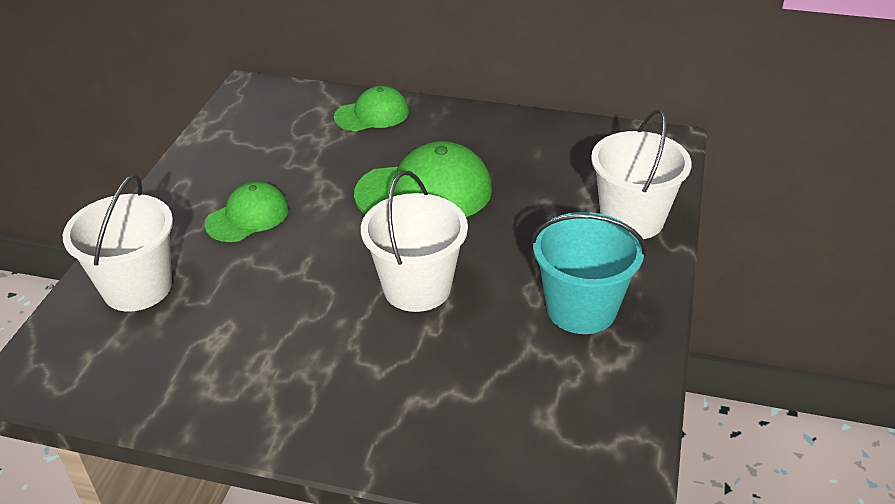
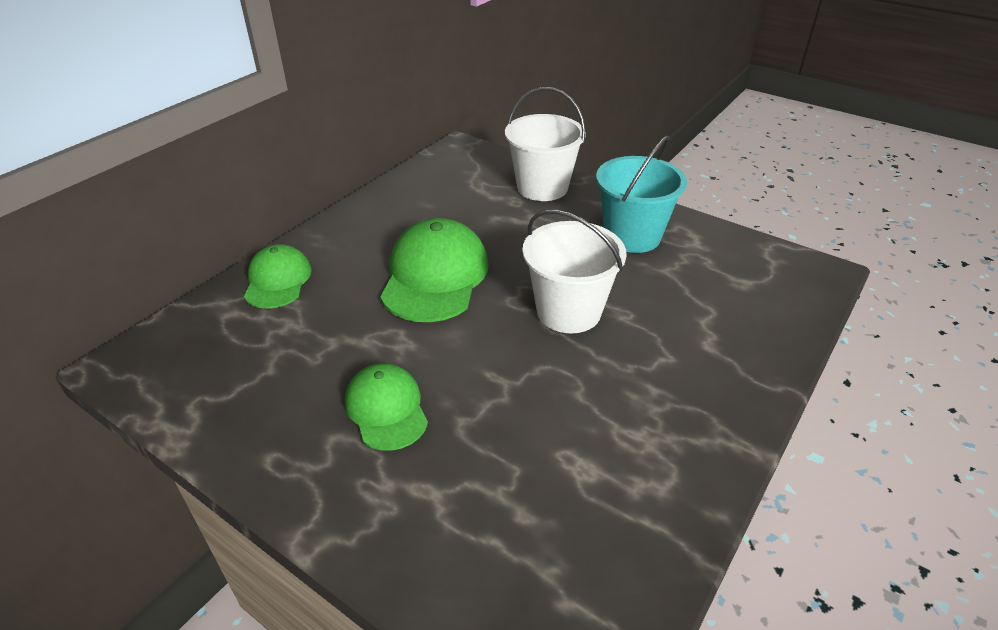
camera: 70 degrees left, 0 degrees up
(137, 287) = (459, 535): white bucket -> none

